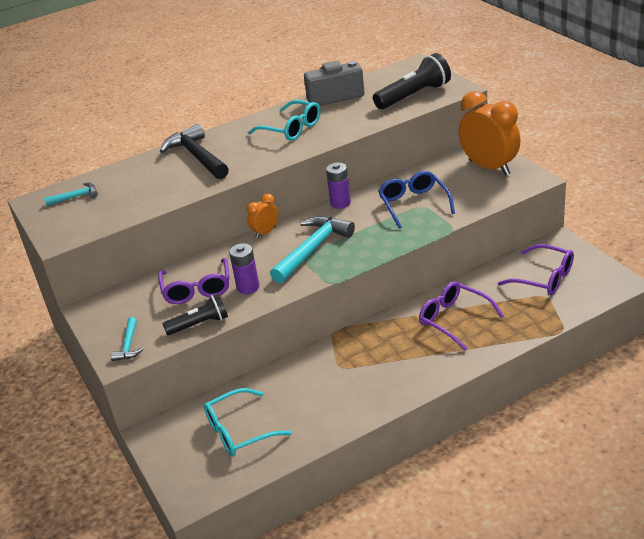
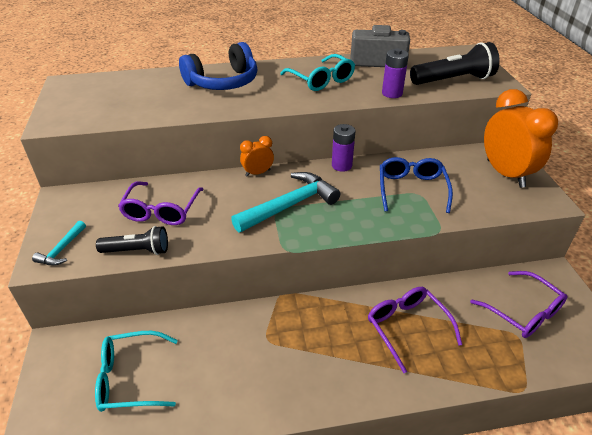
camera: 15 degrees right, 5 degrees up
(75, 197) = (98, 89): turquoise hammer -> none
(197, 156) = (223, 82): black hammer -> blue headphones
(248, 287) = (206, 225): purple battery -> purple battery (392, 93)

